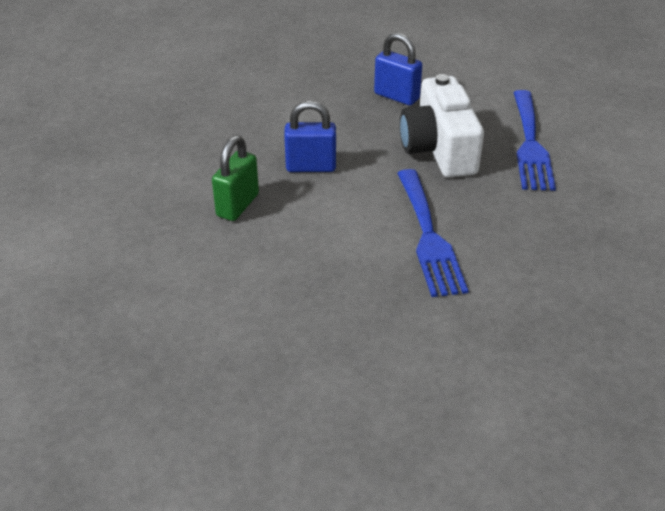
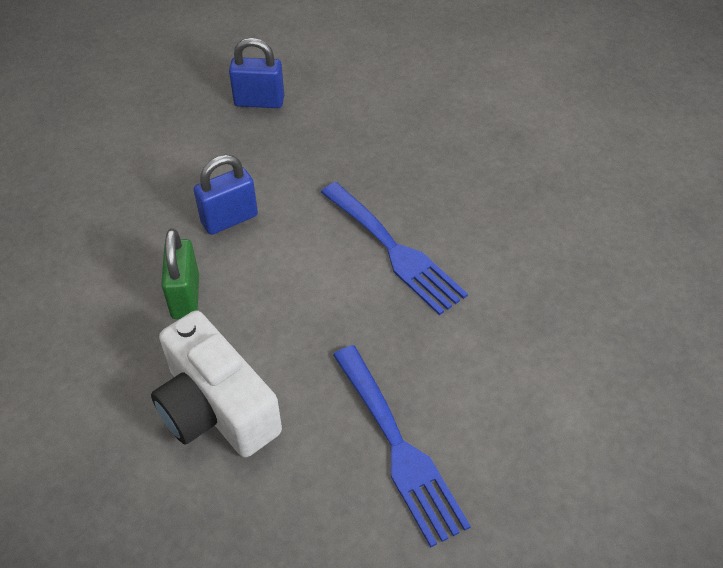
camera: 30 degrees left, 10 degrees up
(439, 149) = (340, 148): white camera -> white camera (216, 408)
(530, 144) = (419, 110): blue fork -> blue fork (399, 449)

